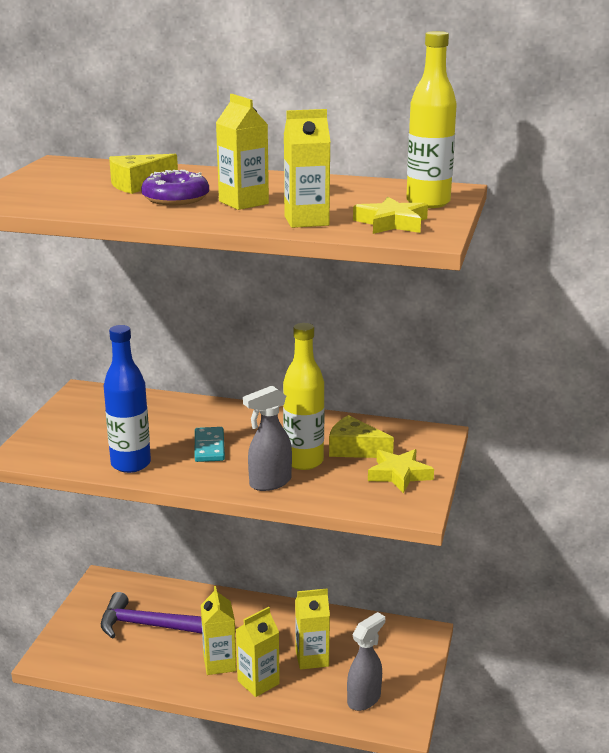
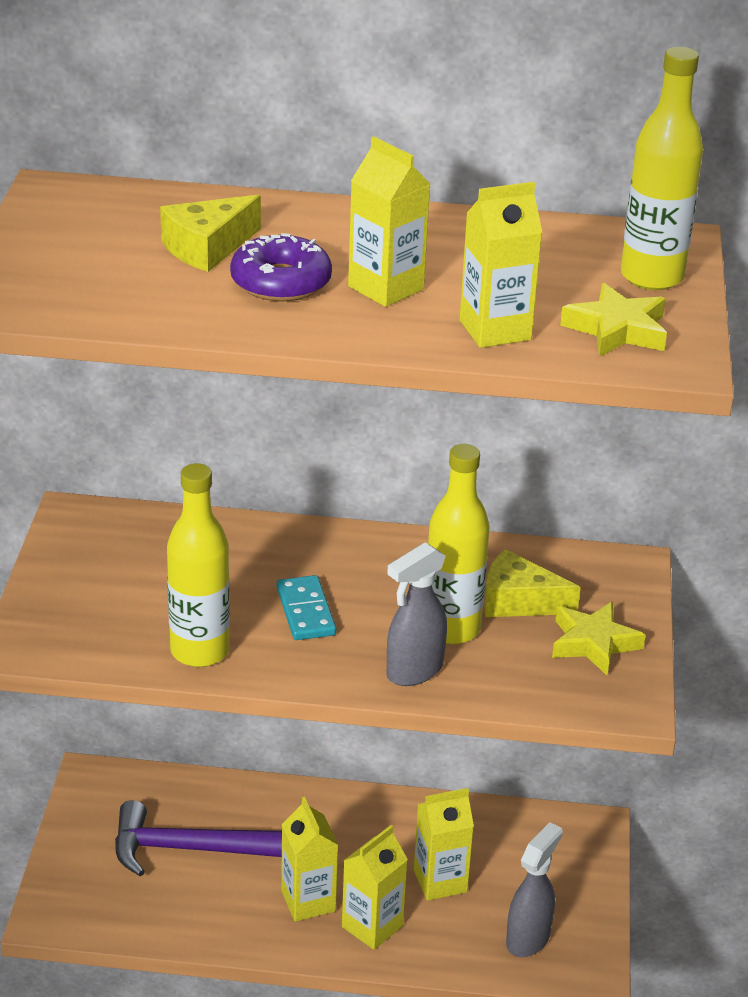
camera: 10 degrees left, 10 degrees up
(131, 464) = (200, 651): blue bottle -> yellow bottle

